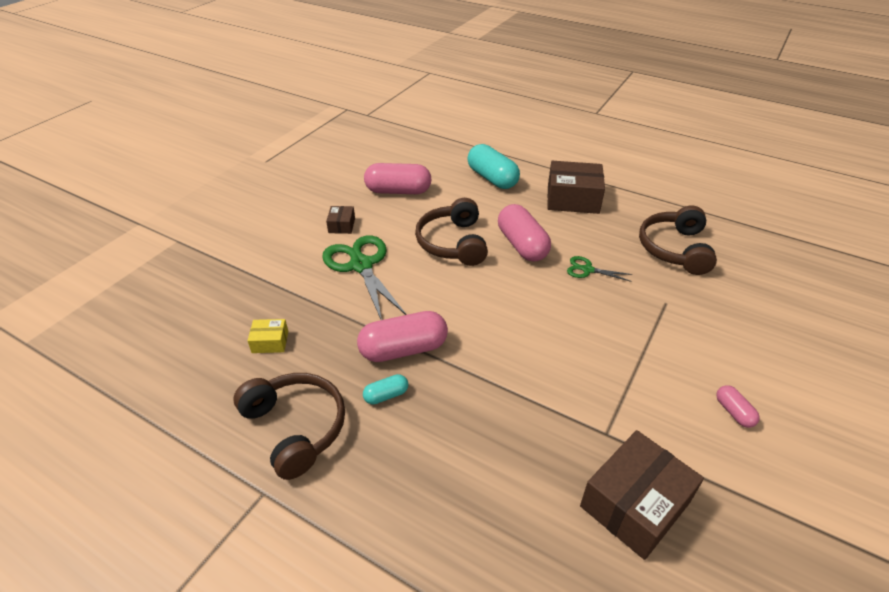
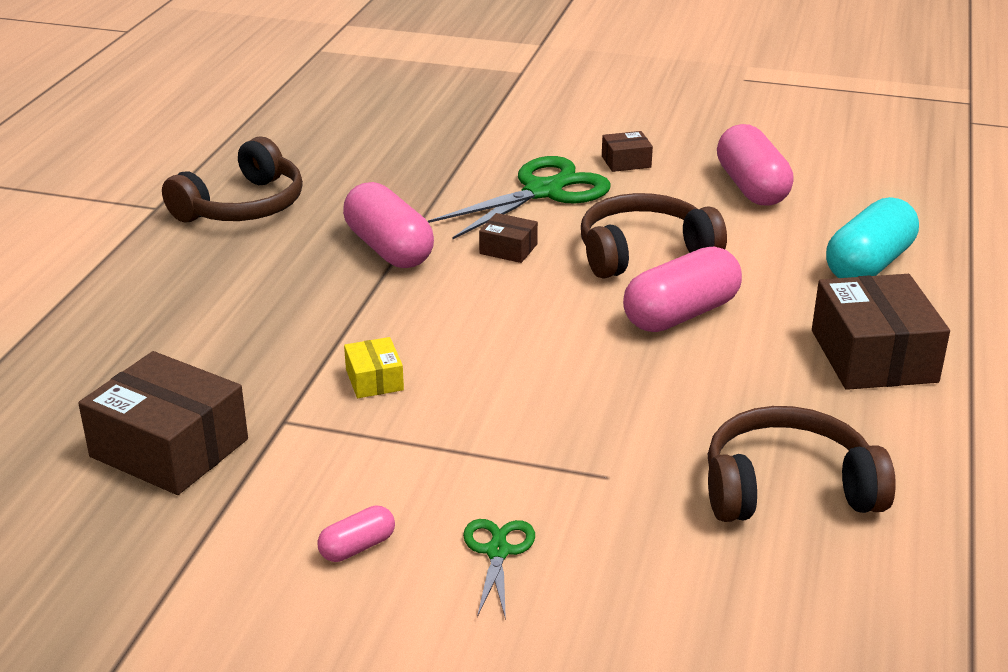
camera: 75 degrees right, 10 degrees down
(270, 342) = (368, 164): yellow box -> yellow box (374, 380)
(386, 395) = (305, 250): turquoise capsule -> none
(427, 294) = (508, 249): none -> brown box
(587, 270) = (652, 385): green scissors -> green scissors (497, 552)

